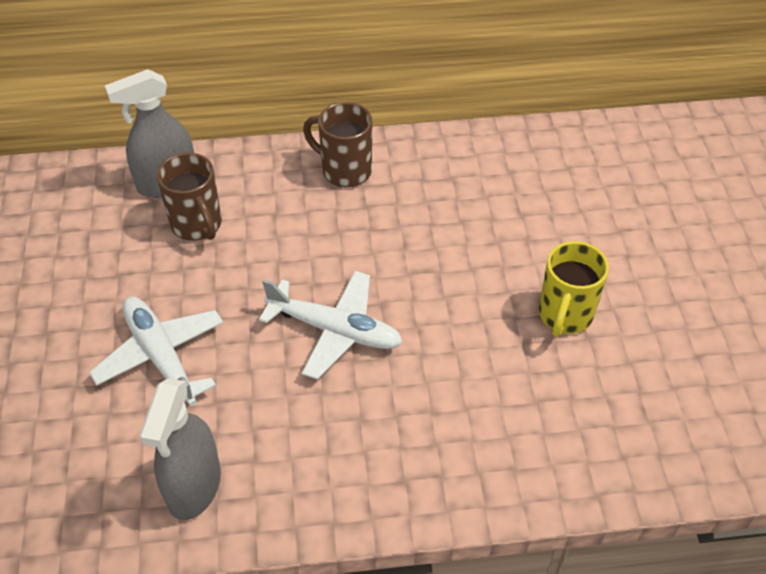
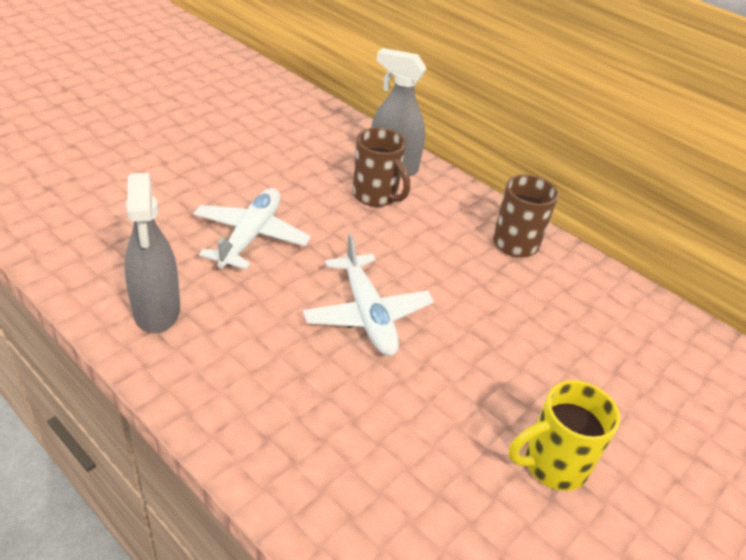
camera: 45 degrees right, 10 degrees down
(194, 486) = (157, 310): grey spray bottle -> grey spray bottle turned 75 degrees counterclockwise
(197, 225) = (376, 196): brown mug -> brown mug turned 60 degrees counterclockwise

